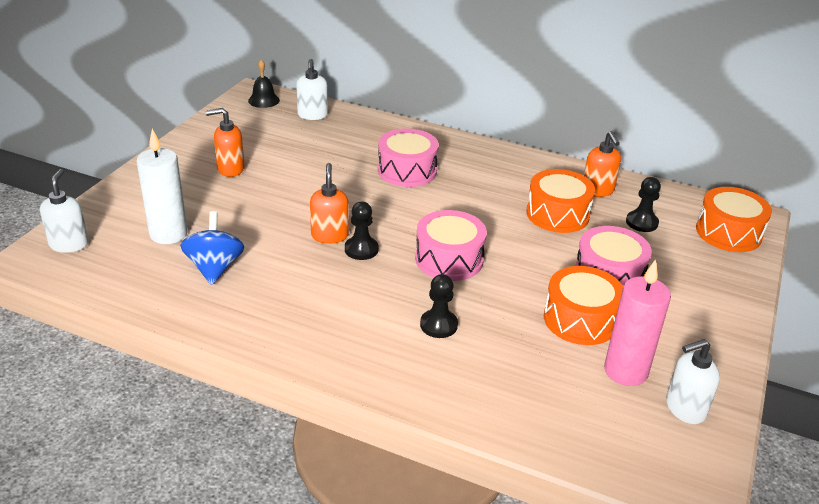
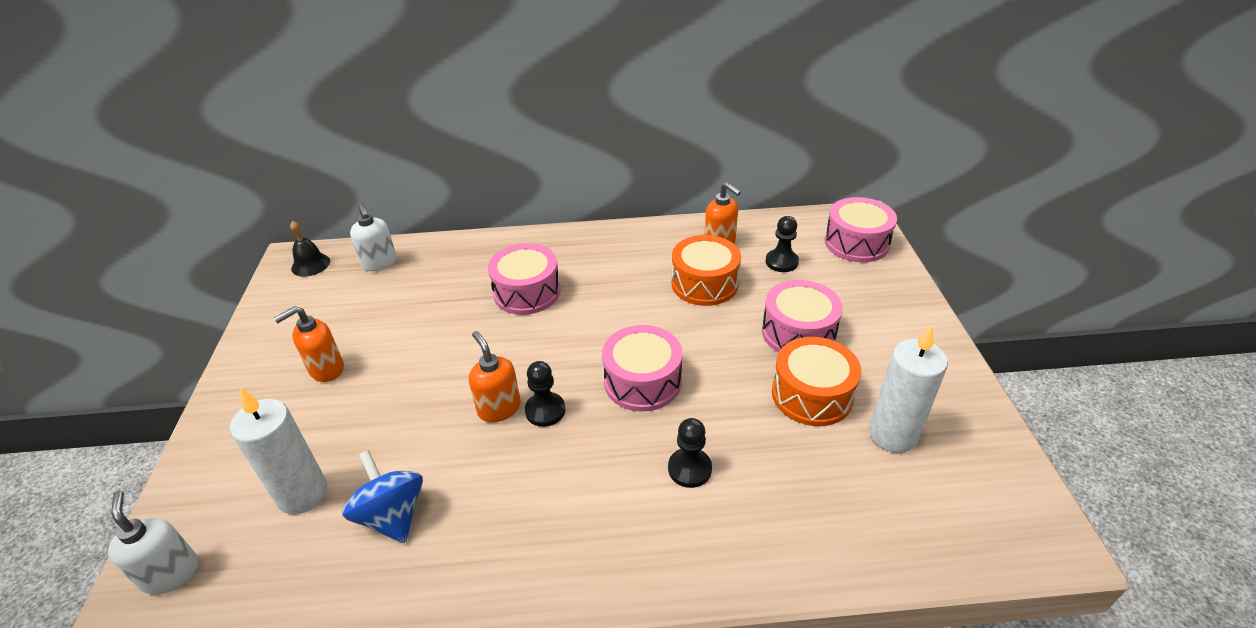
camera: 25 degrees left, 5 degrees up
(625, 371) = (892, 435): pink candle -> white candle
(684, 409) = (970, 451): white soap dispenser -> none
(728, 233) = (856, 243): orange drum -> pink drum

